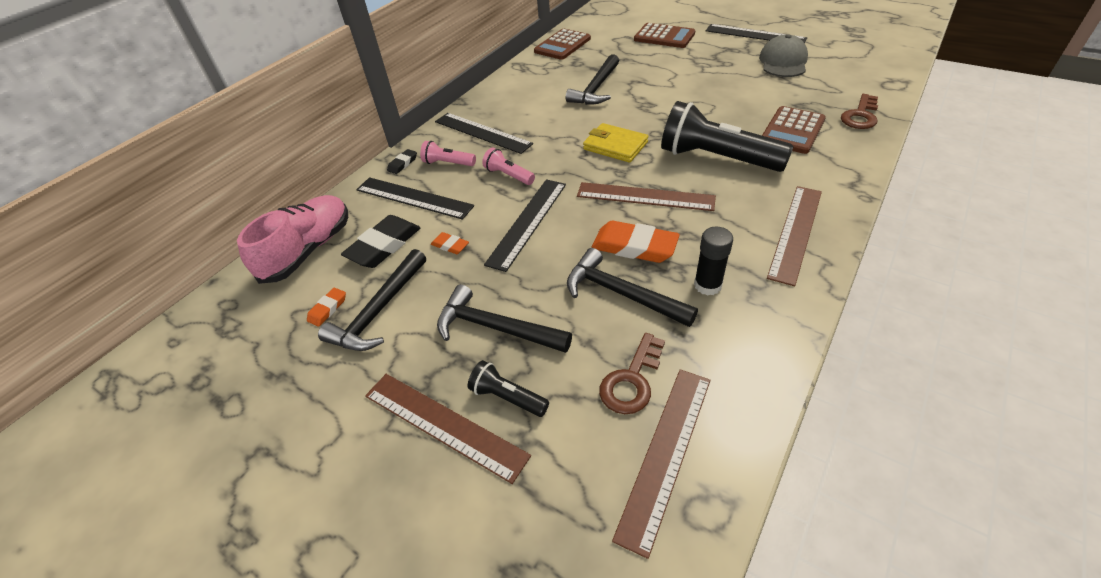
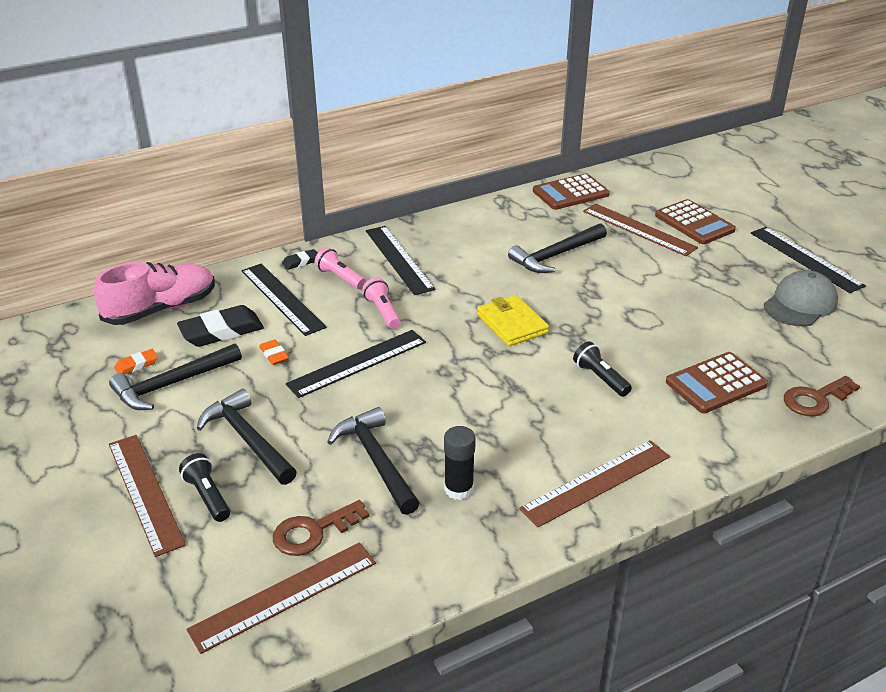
camera: 25 degrees right, 10 degrees down
(634, 246) = (429, 426): orange eraser -> none
(645, 196) = (488, 385): brown ruler -> brown ruler (639, 229)
(716, 158) = (600, 378): black flashlight -> black flashlight, size x0.47

